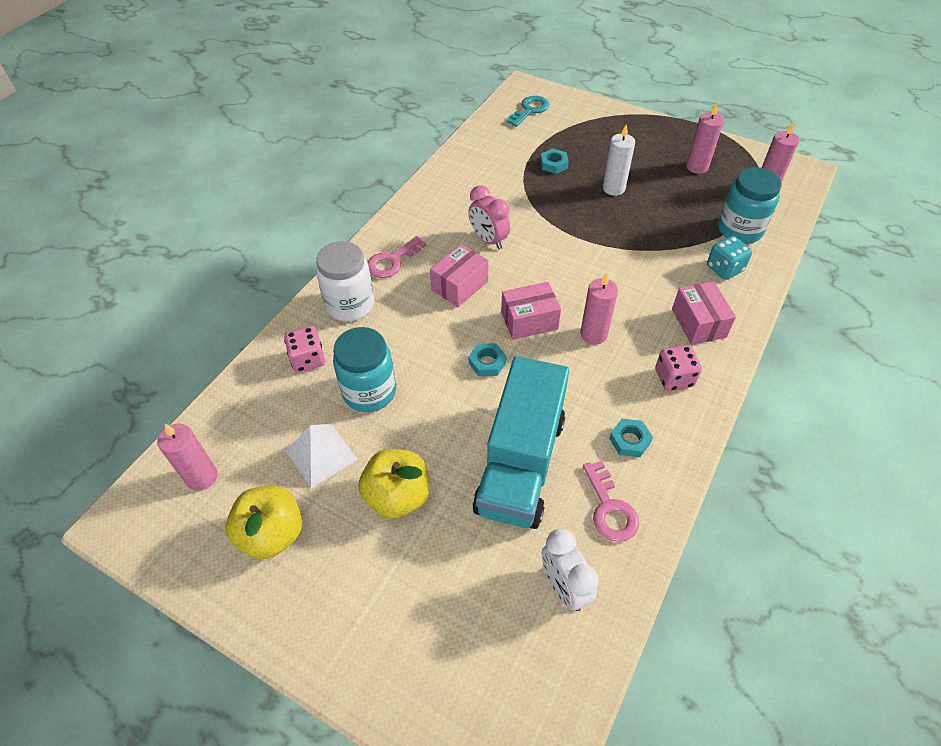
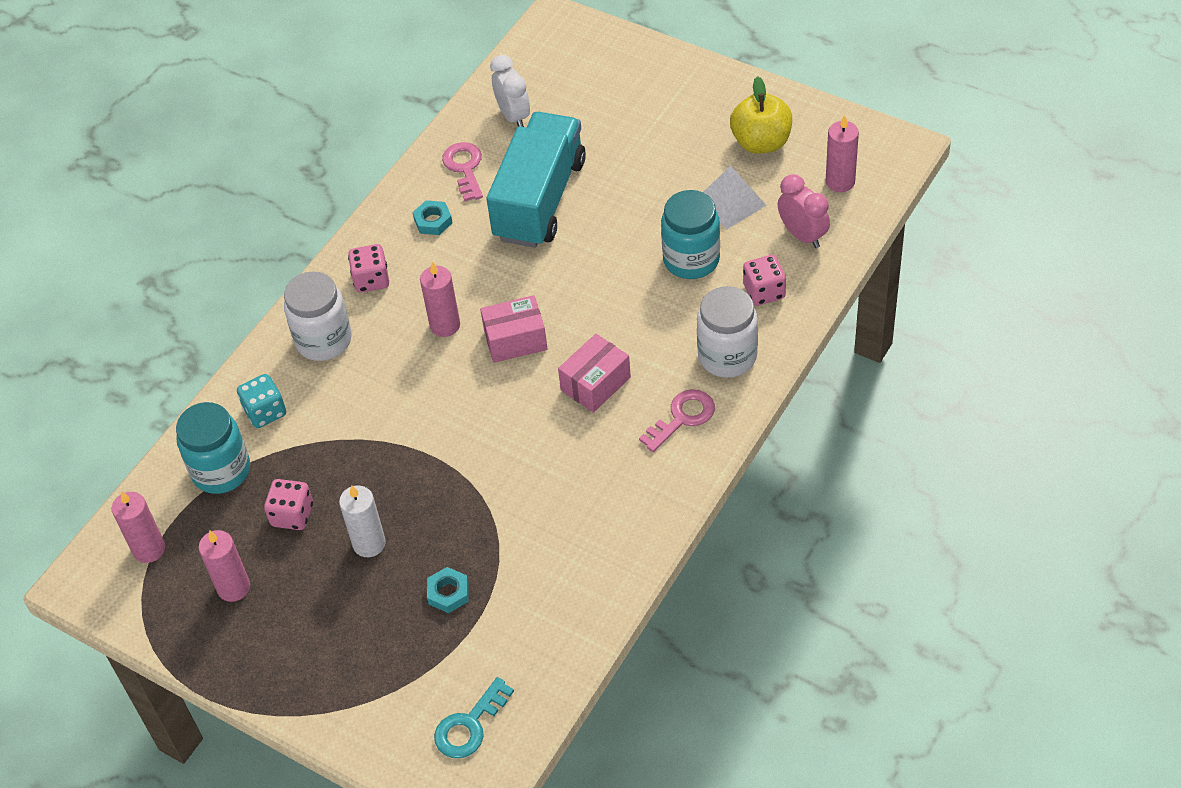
camera: 175 degrees left, 0 degrees up
(398, 496) = (653, 172): yellow apple -> none
(487, 362) = (566, 292): turquoise nut -> none
(488, 240) = (556, 451): pink clock -> pink clock (802, 235)
(674, 204) = (292, 515): none -> pink dice
(698, 323) = (324, 340): pink box -> white jar

